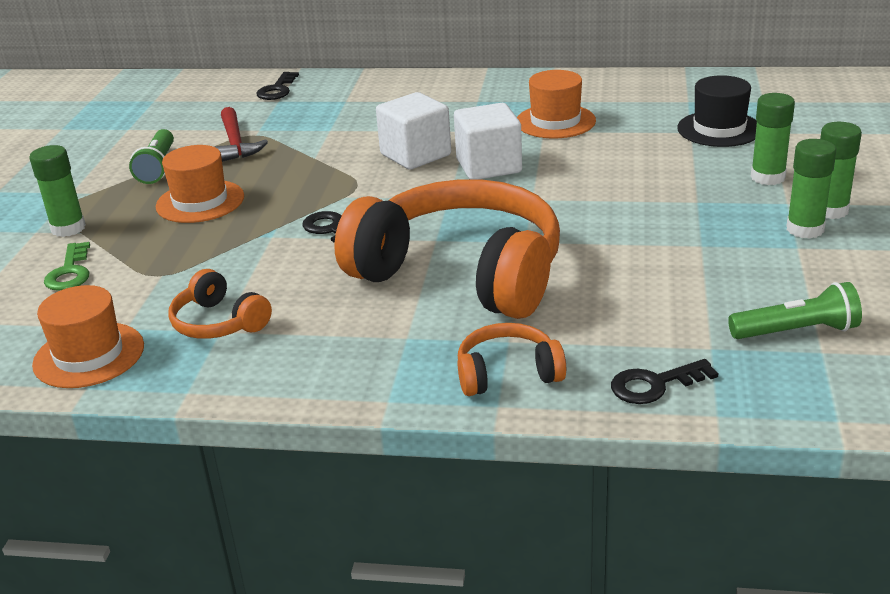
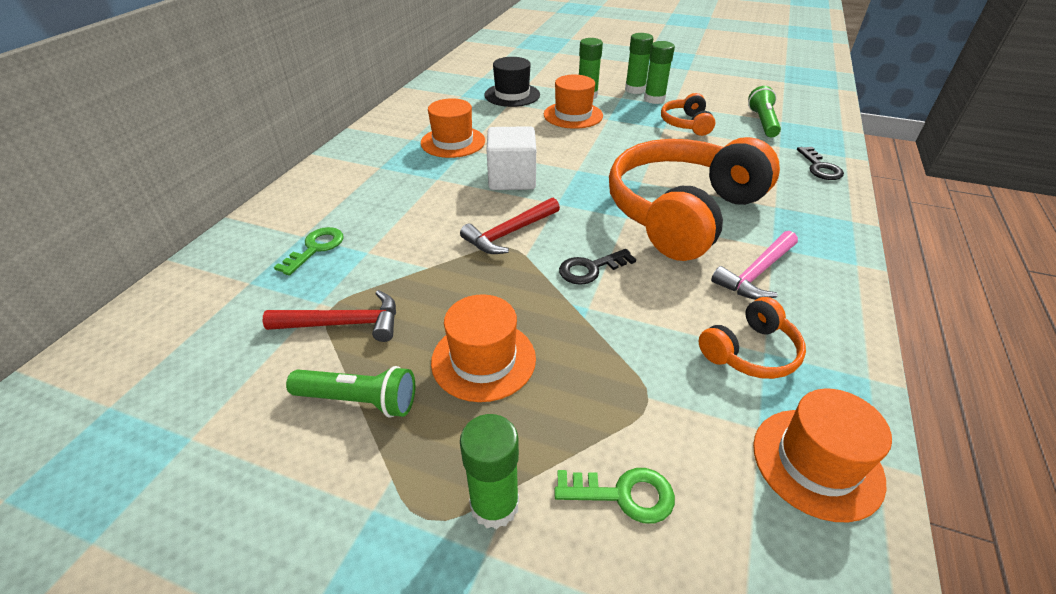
camera: 80 degrees left, 10 degrees up
(277, 90) = (215, 281): black key -> none
(328, 110) = (315, 248): none -> green key
(347, 326) = (756, 273): none -> pink hammer
(379, 182) = (509, 233): none -> red hammer
(415, 155) = (466, 209): white cube -> none
(507, 373) = (815, 212): orange headphones -> orange headphones (686, 124)
(688, 176) = (573, 115): none -> orange hat

